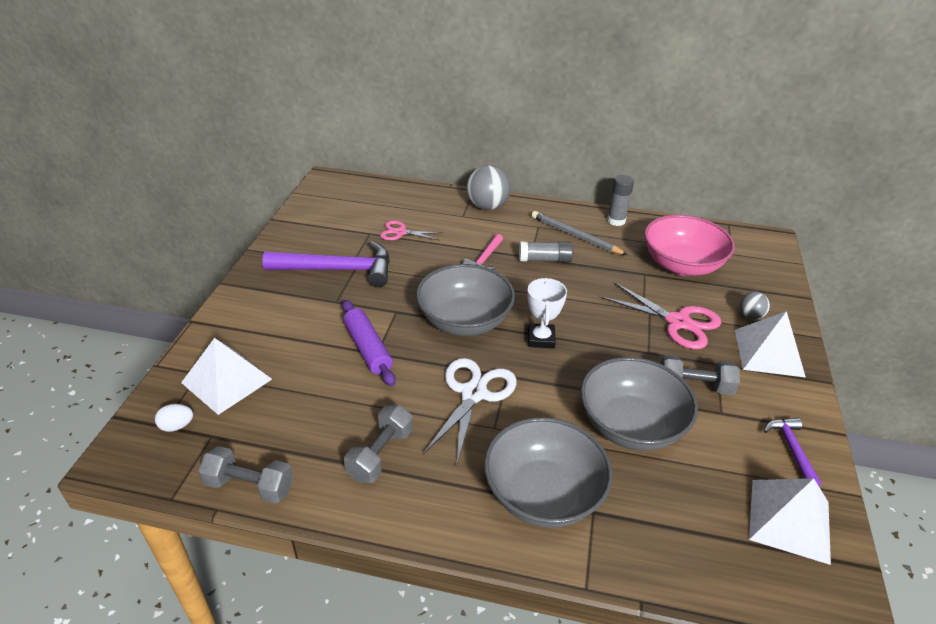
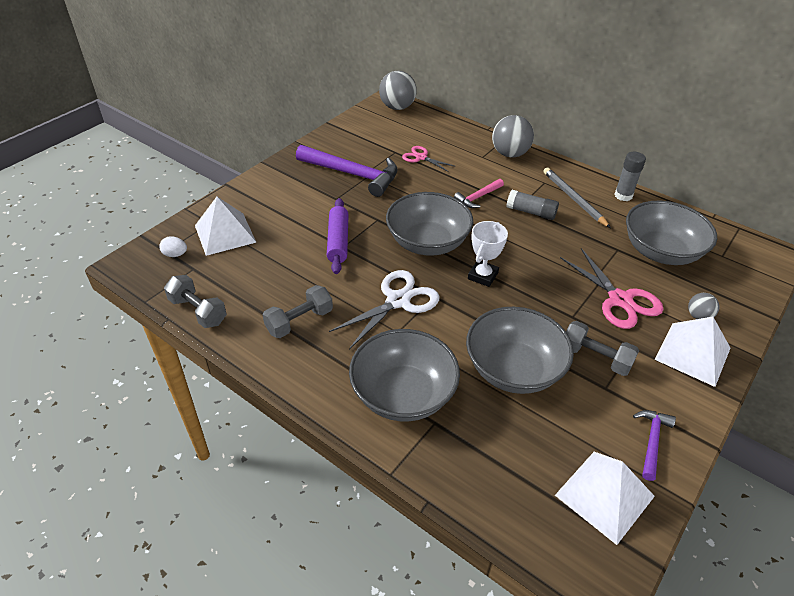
camera: 25 degrees right, 5 degrees up
(342, 185) = (397, 107): none -> grey ball
(681, 265) = (661, 252): pink bowl -> grey bowl

